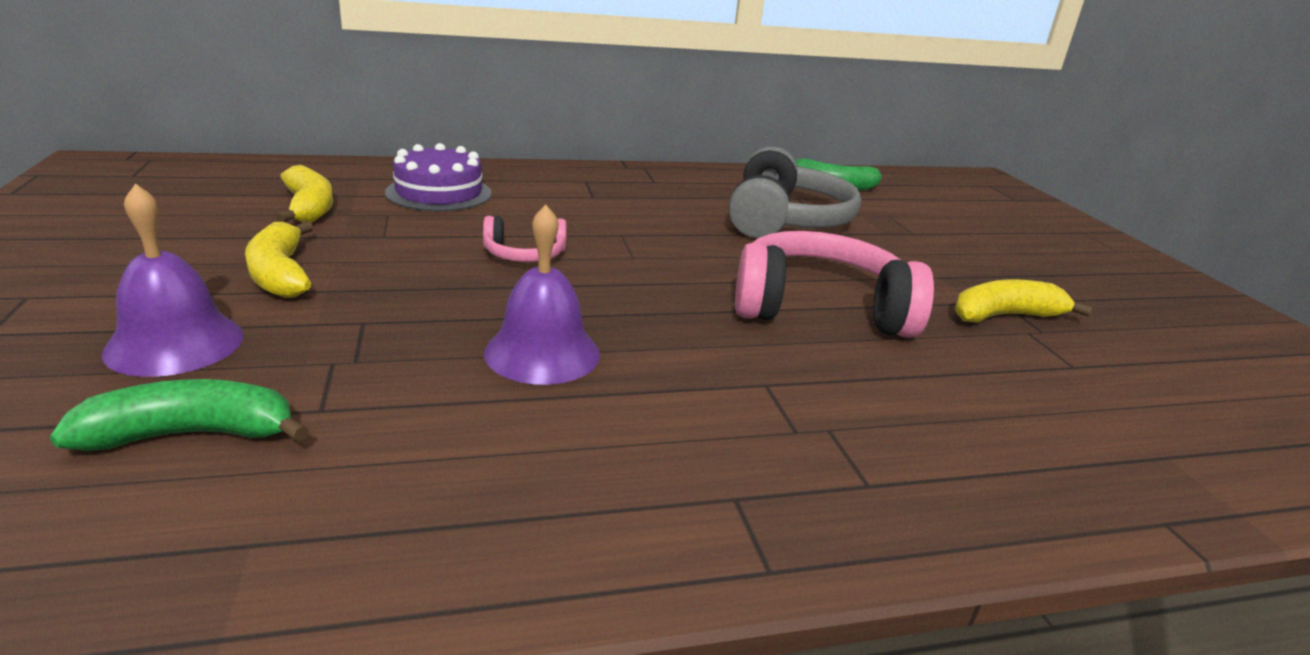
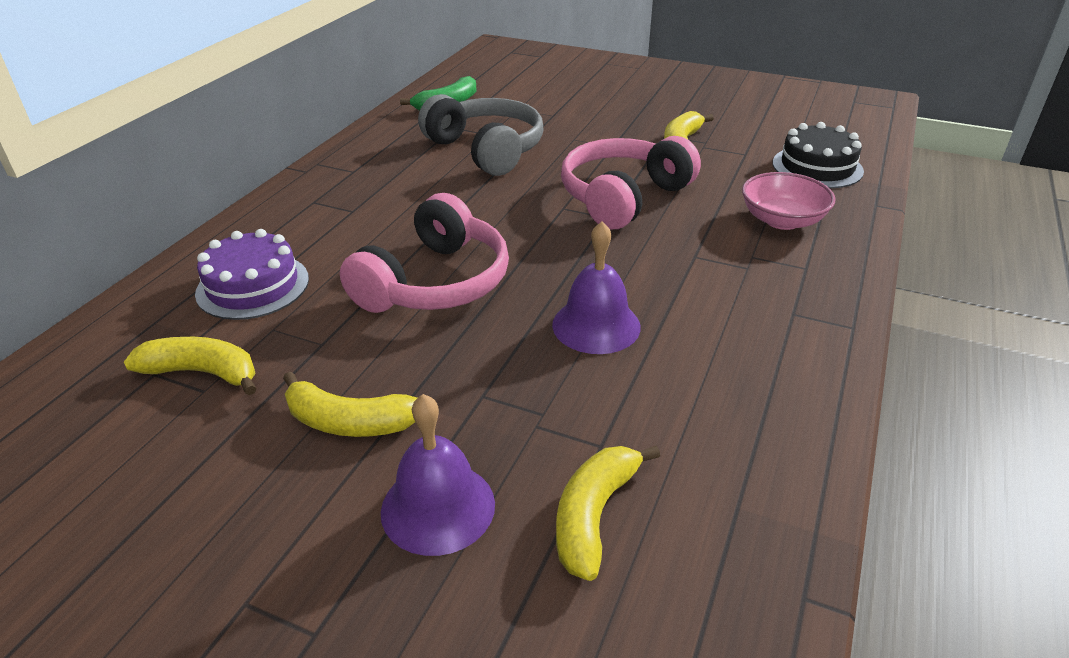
camera: 50 degrees left, 10 degrees up
(192, 434) = (594, 515): green banana -> yellow banana
(524, 255) = (434, 282): pink headphones -> pink headphones, size x2.00
(958, 434) = (782, 220): none -> pink bowl
(1161, 436) = (817, 167): none -> black cake

